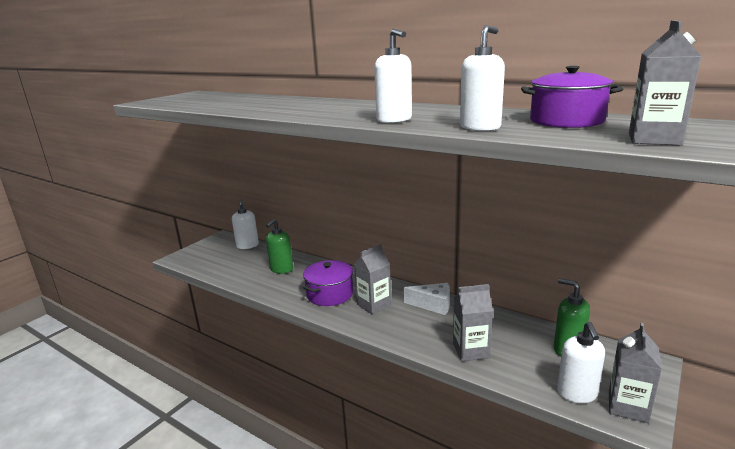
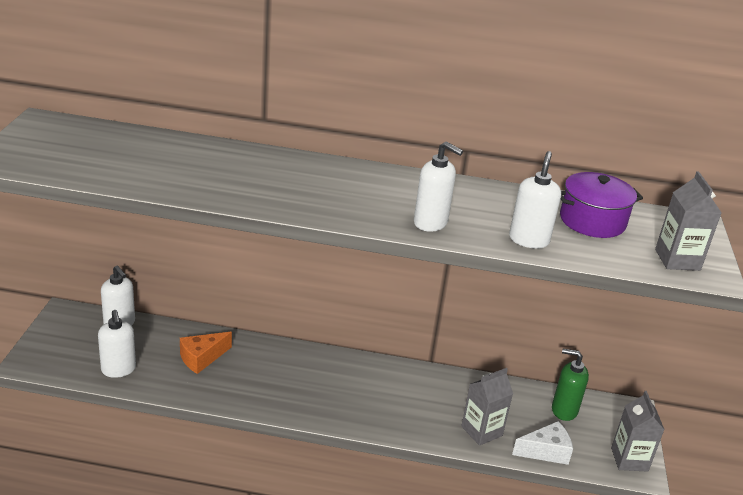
camera: 30 degrees left, 10 degrees up
(281, 269) = (202, 358): green soap dispenser -> orange cheese
(330, 294) = (292, 386): purple pot -> none
(374, 305) = (353, 393): grey carton -> none
(433, 305) = (416, 380): white cheese -> white cheese (546, 451)
(577, 393) = (588, 456): white soap dispenser -> white soap dispenser (118, 369)

